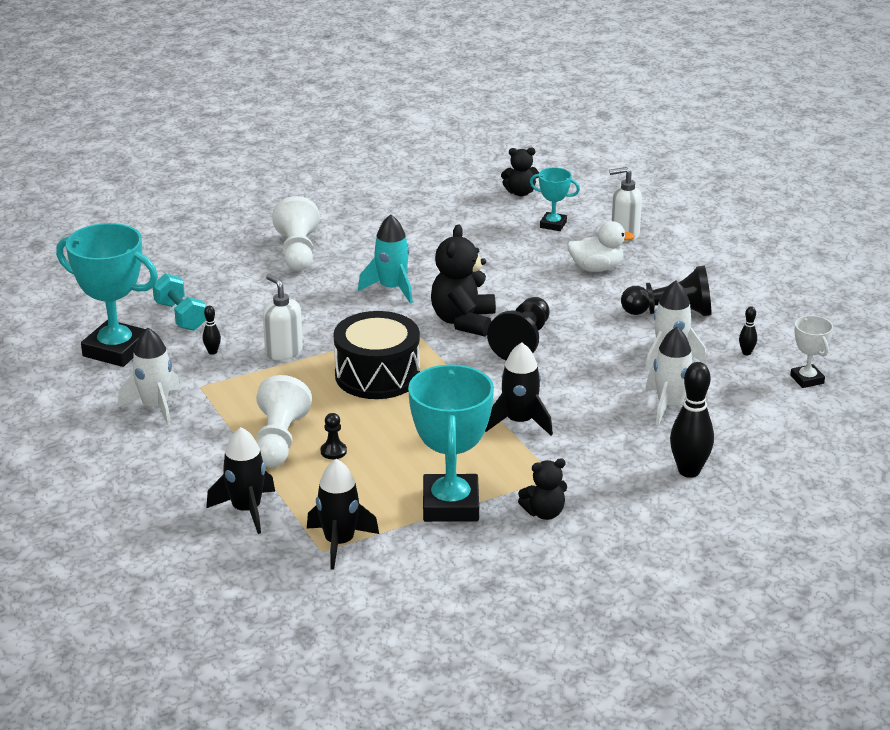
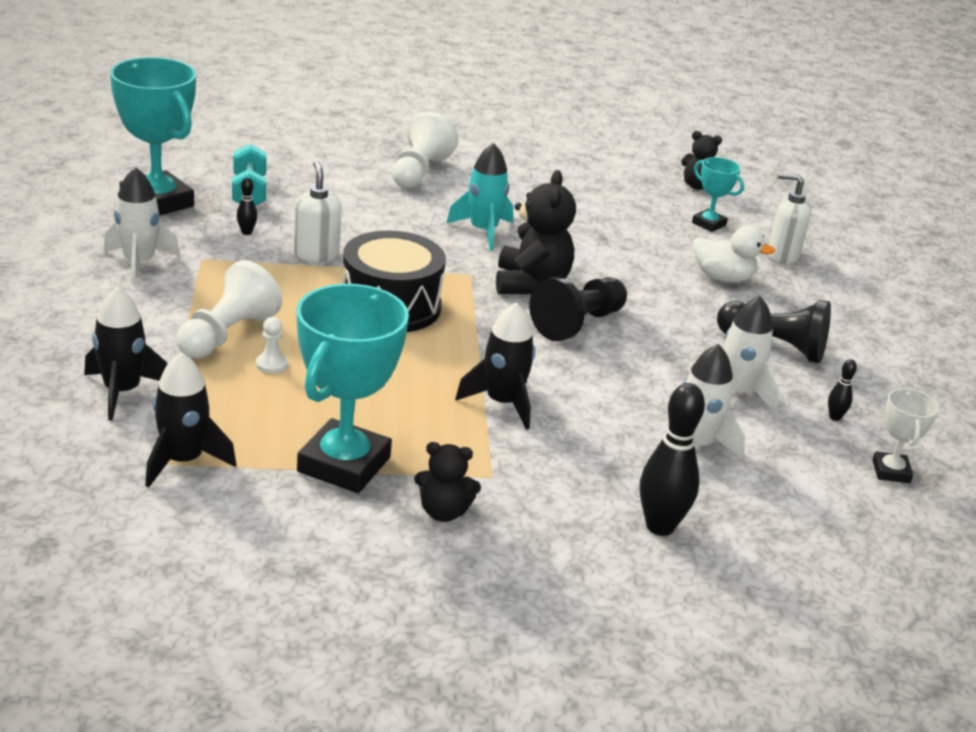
camera: 20 degrees right, 0 degrees up
(333, 451) = (271, 364): black pawn -> white pawn
(463, 321) = (531, 284): black teddy bear -> black teddy bear turned 150 degrees clockwise

